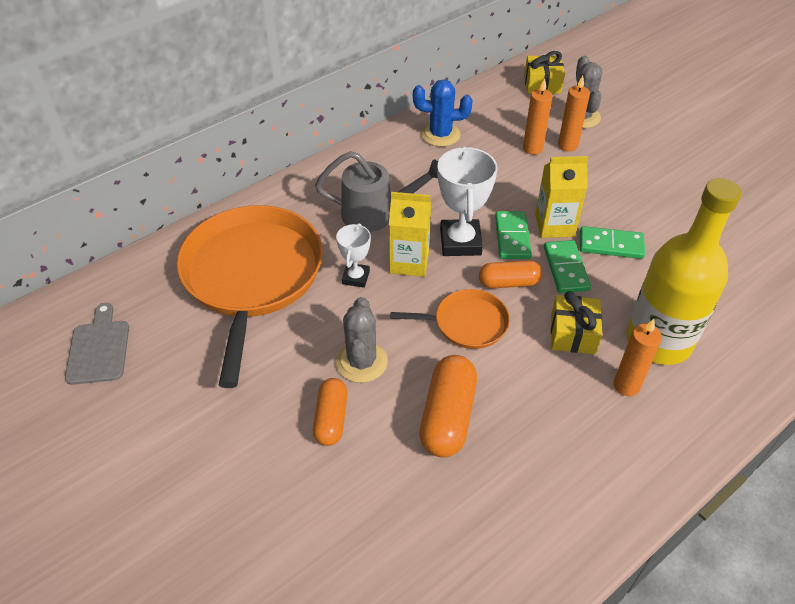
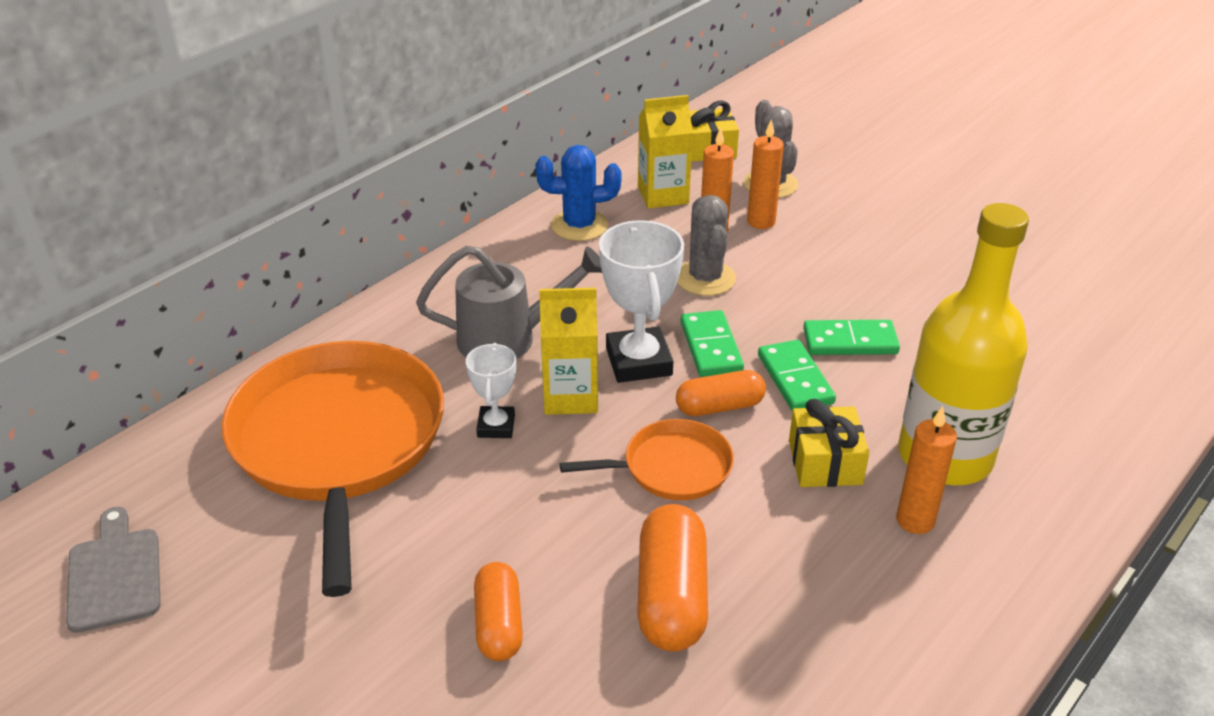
camera: 10 degrees left, 10 degrees down
(361, 362) = (528, 539): grey cactus -> grey cactus (705, 278)
(554, 225) = (766, 325): yellow carton -> yellow carton (663, 195)

